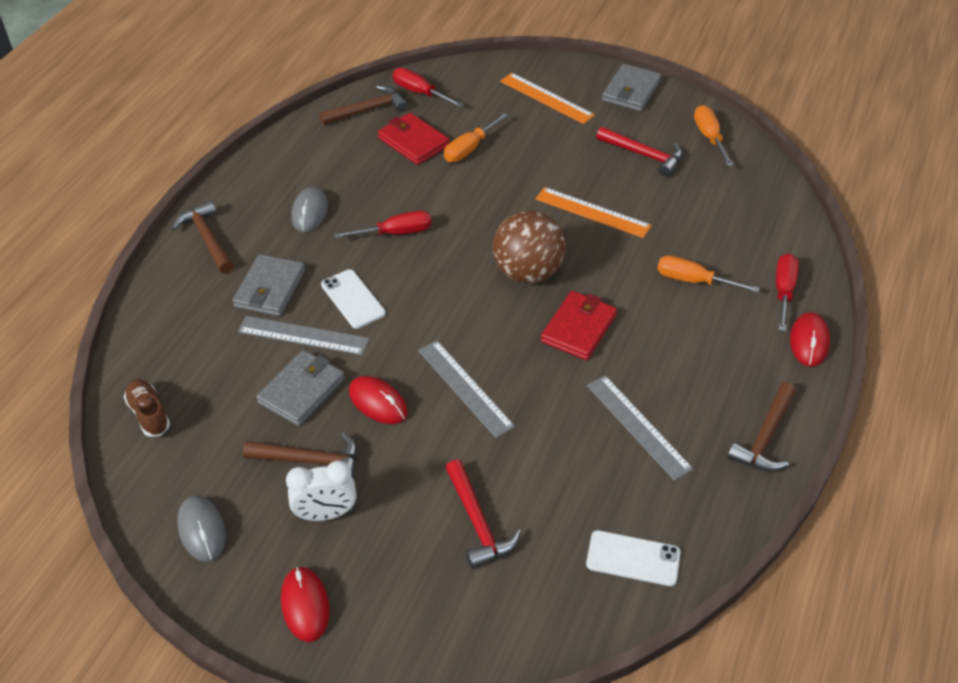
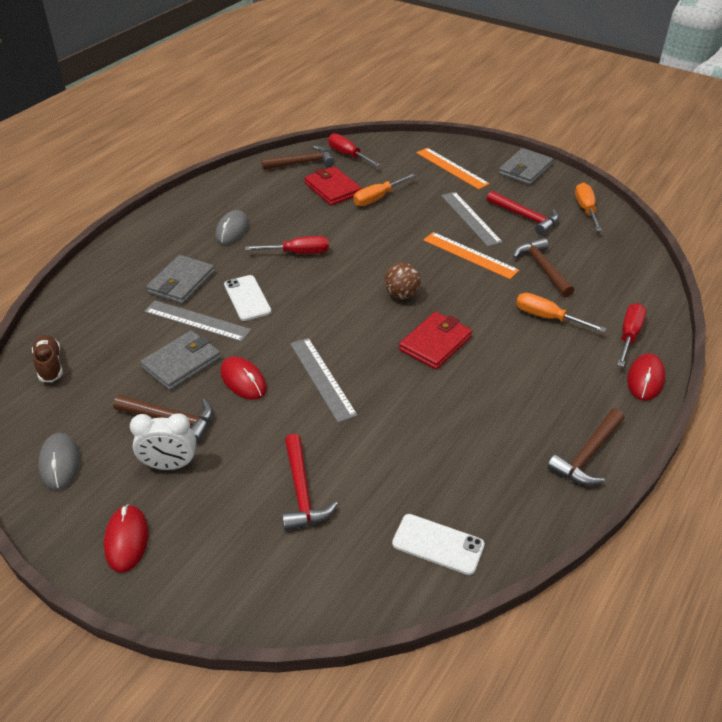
camera: 10 degrees right, 5 degrees down
(207, 238) = (143, 241): brown hammer -> brown hammer (542, 268)
(527, 272) = (402, 295): brown ball -> brown ball, size x0.57
(638, 426) = (469, 430): grey ruler -> grey ruler (470, 218)

